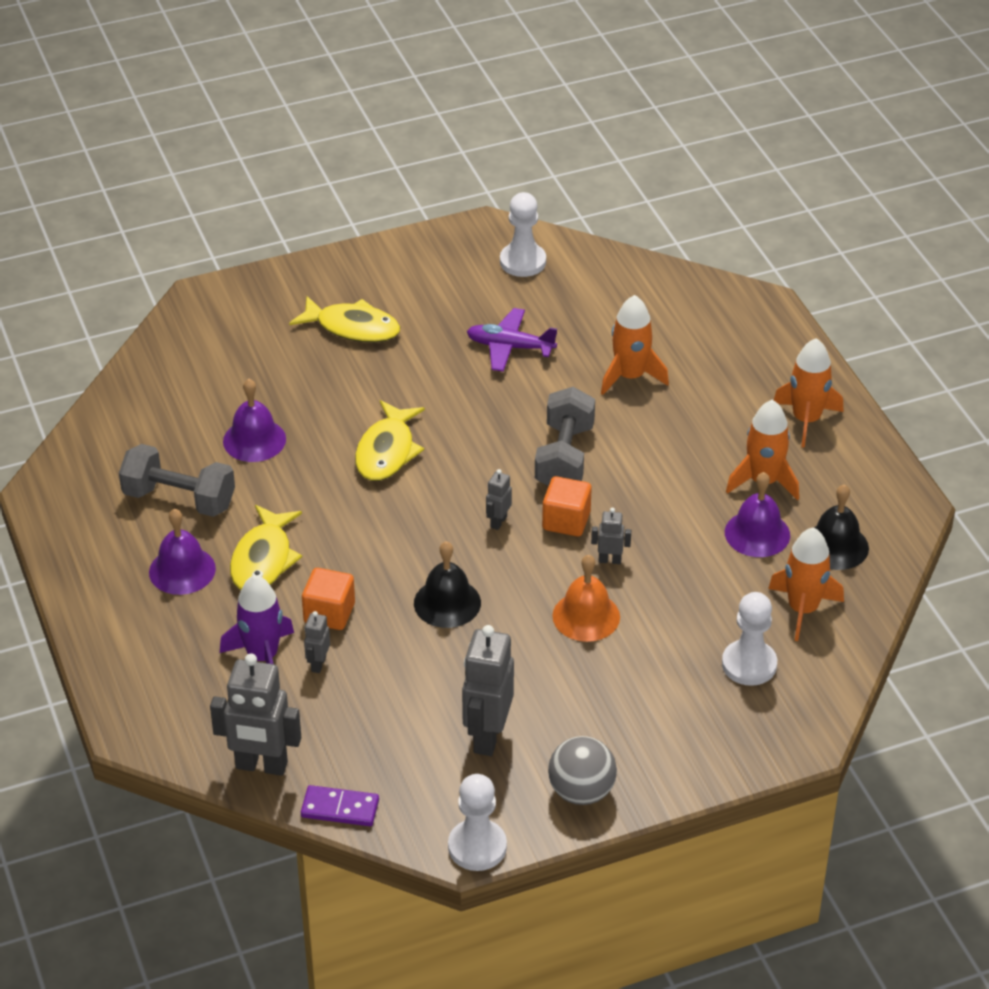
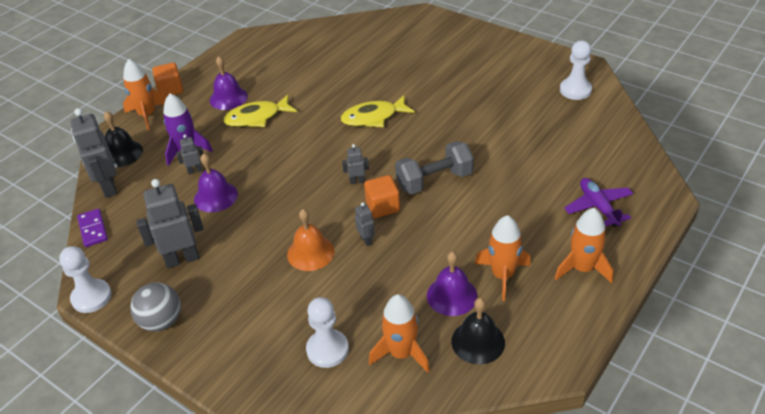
camera: 60 degrees right, 0 degrees up
(179, 499) = (276, 74): grey dumbbell -> none
(254, 440) = (339, 74): purple bell -> purple bell (215, 196)
(329, 613) = (235, 157): orange cube -> orange cube (170, 89)
(352, 328) = (453, 63): yellow fish -> none
(447, 603) = (276, 193): black bell -> black bell (122, 153)
(510, 347) = (501, 118): purple plane -> purple plane (598, 207)
(630, 376) = (531, 173): orange rocket -> orange rocket (147, 115)

